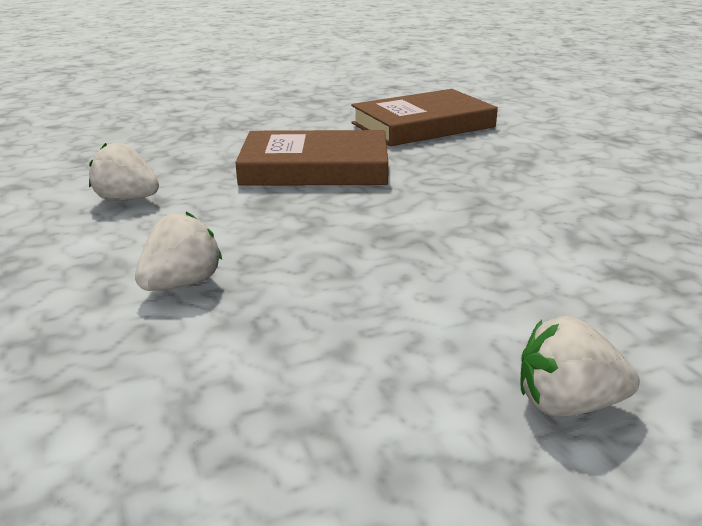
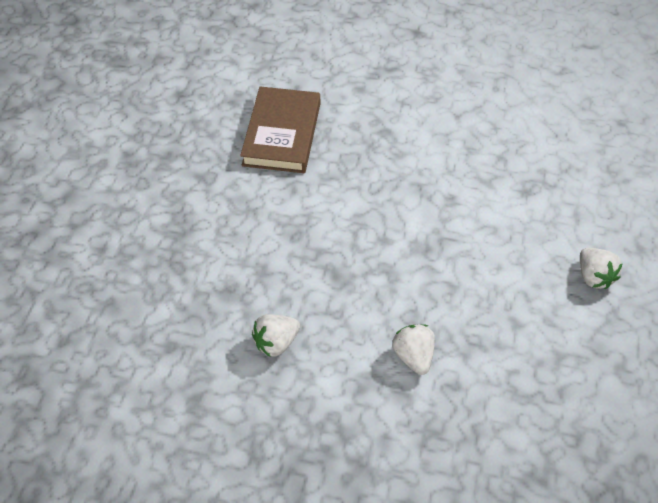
camera: 55 degrees left, 25 degrees up
(315, 167) = (307, 228): brown book -> none
(567, 404) = (594, 277): white strawberry -> white strawberry turned 60 degrees counterclockwise

